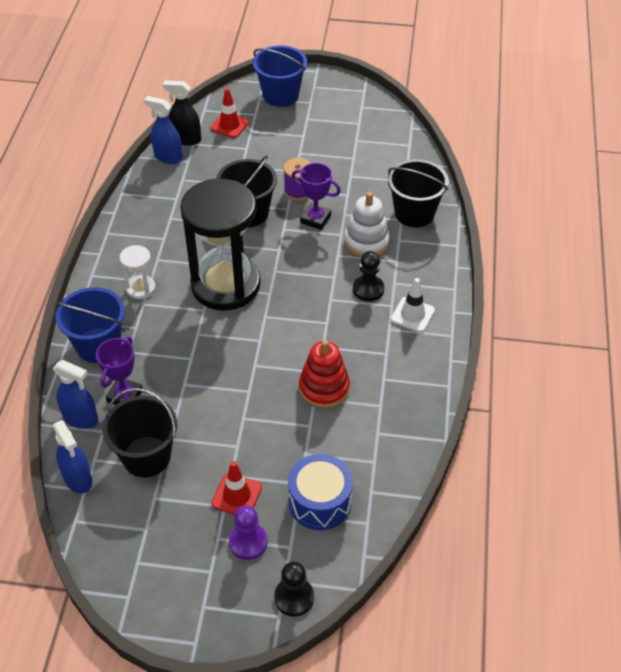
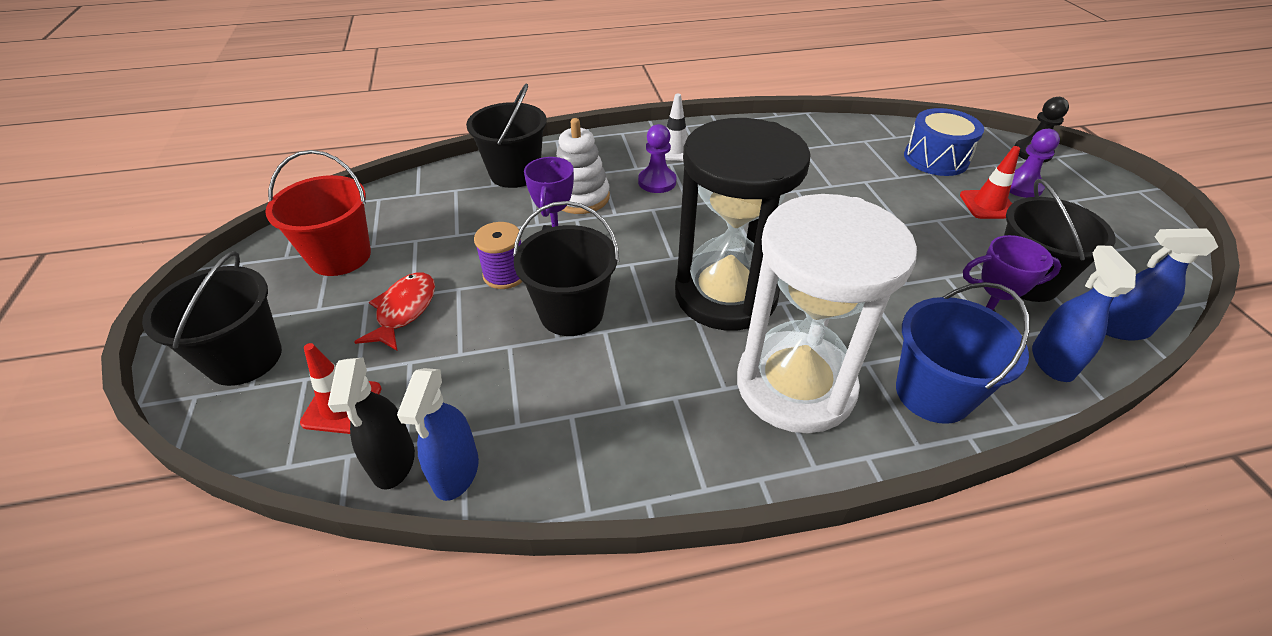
camera: 110 degrees left, 5 degrees down
(78, 478) = (1120, 329): blue spray bottle -> blue spray bottle turned 120 degrees counterclockwise
(140, 288) = (795, 385): white hourglass -> white hourglass, size x2.36
(280, 95) = (244, 358): blue bucket -> black bucket
(287, 149) = (404, 310): none -> red fish
(324, 388) = (813, 182): red stacking toy -> none
(351, 127) = (340, 256): none -> red bucket
(368, 289) = (657, 182): black pawn -> purple pawn

